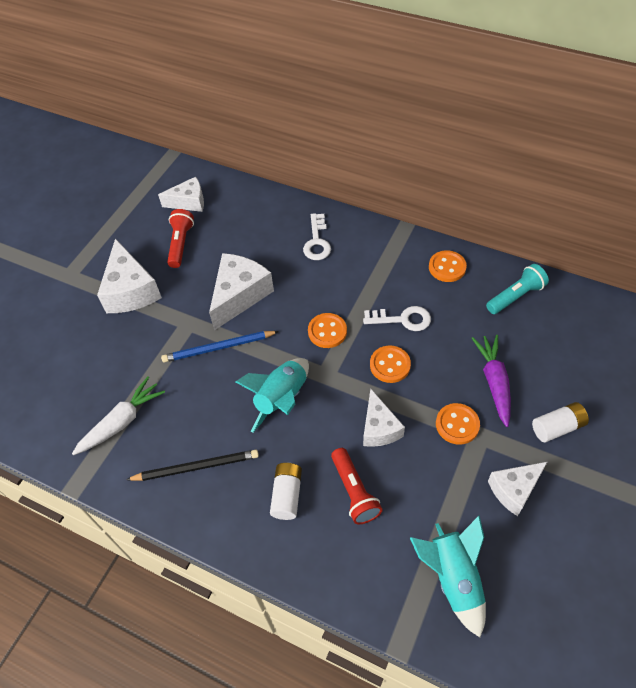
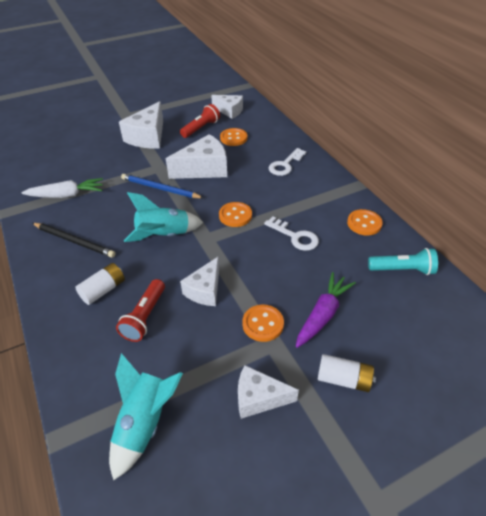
camera: 35 degrees right, 10 degrees down
(390, 365) = (255, 258): orange button -> orange button (233, 138)

